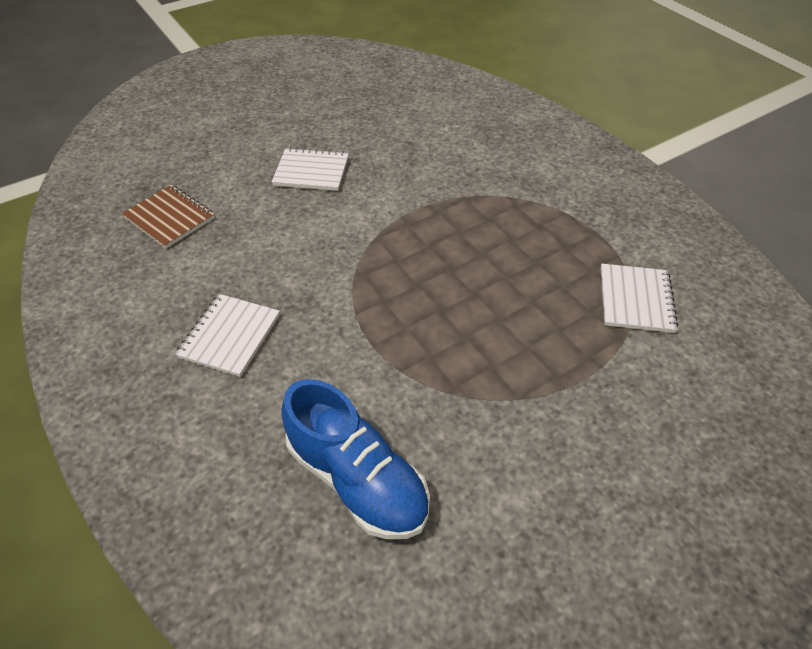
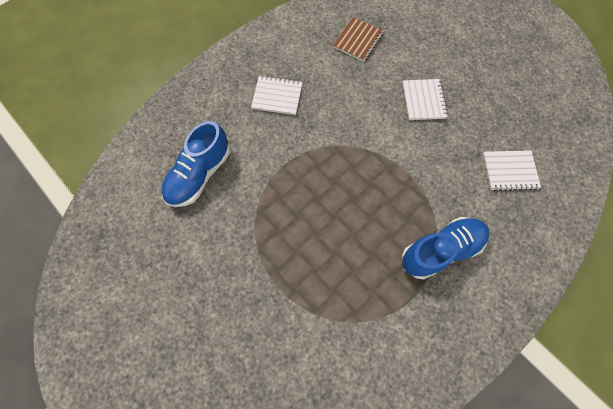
camera: 80 degrees right, 20 degrees up
(536, 198) = (440, 250): none -> blue shoe
(635, 299) = (350, 322): white notebook -> white notebook (509, 171)

